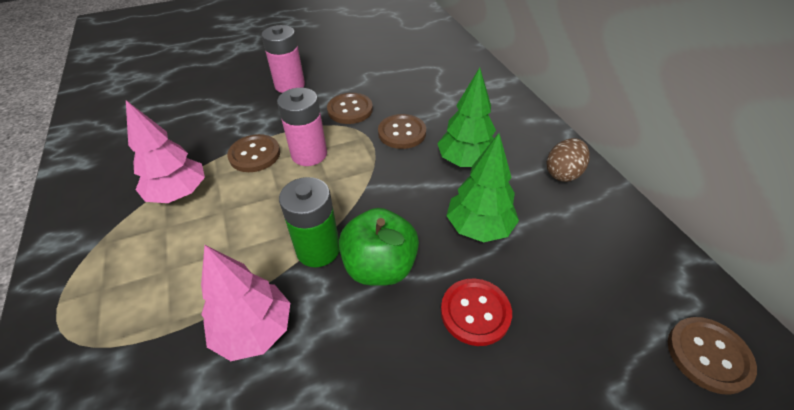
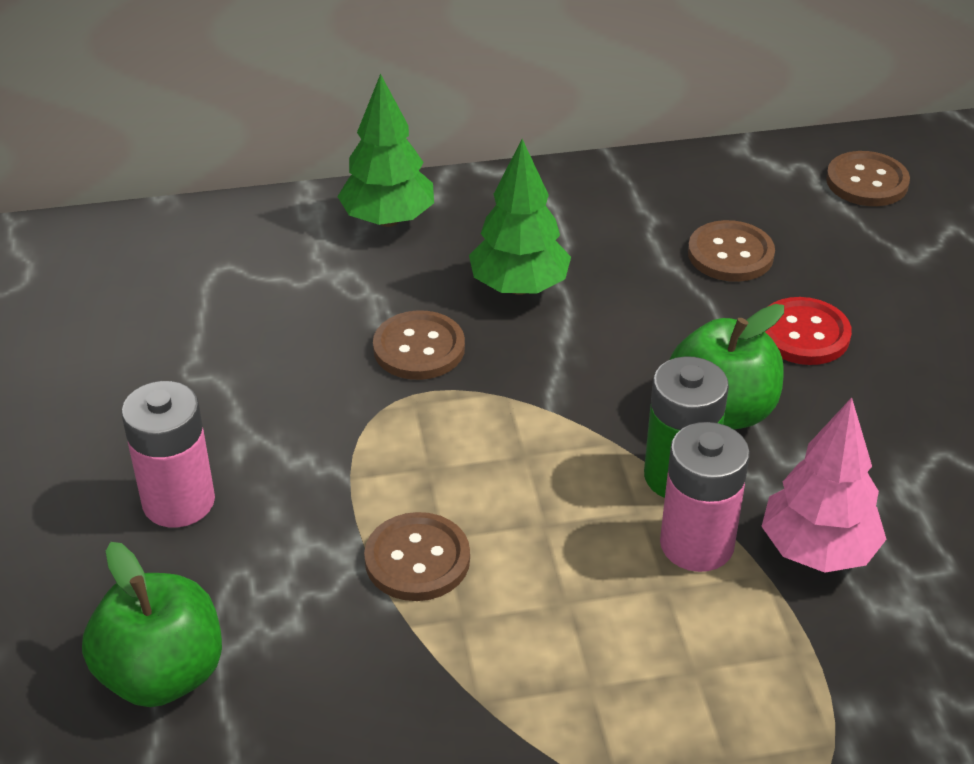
camera: 80 degrees left, 5 degrees down
(179, 193) = (505, 674): pink tree -> none
(199, 99) = (162, 674): none -> green apple
(309, 154) = (441, 477): pink battery -> pink battery (696, 544)
(350, 110) = (318, 410): brown button -> brown button (730, 254)
(479, 227) = (664, 302): green tree -> green tree (388, 219)
(563, 173) = (573, 198): brown egg -> none

